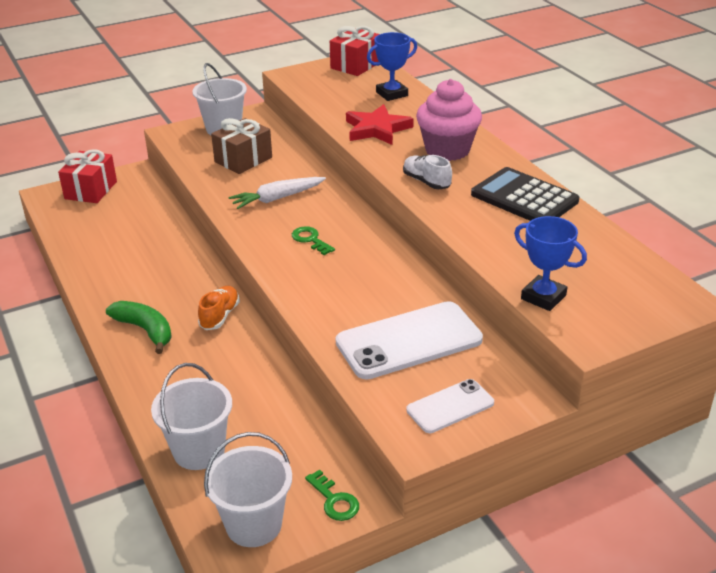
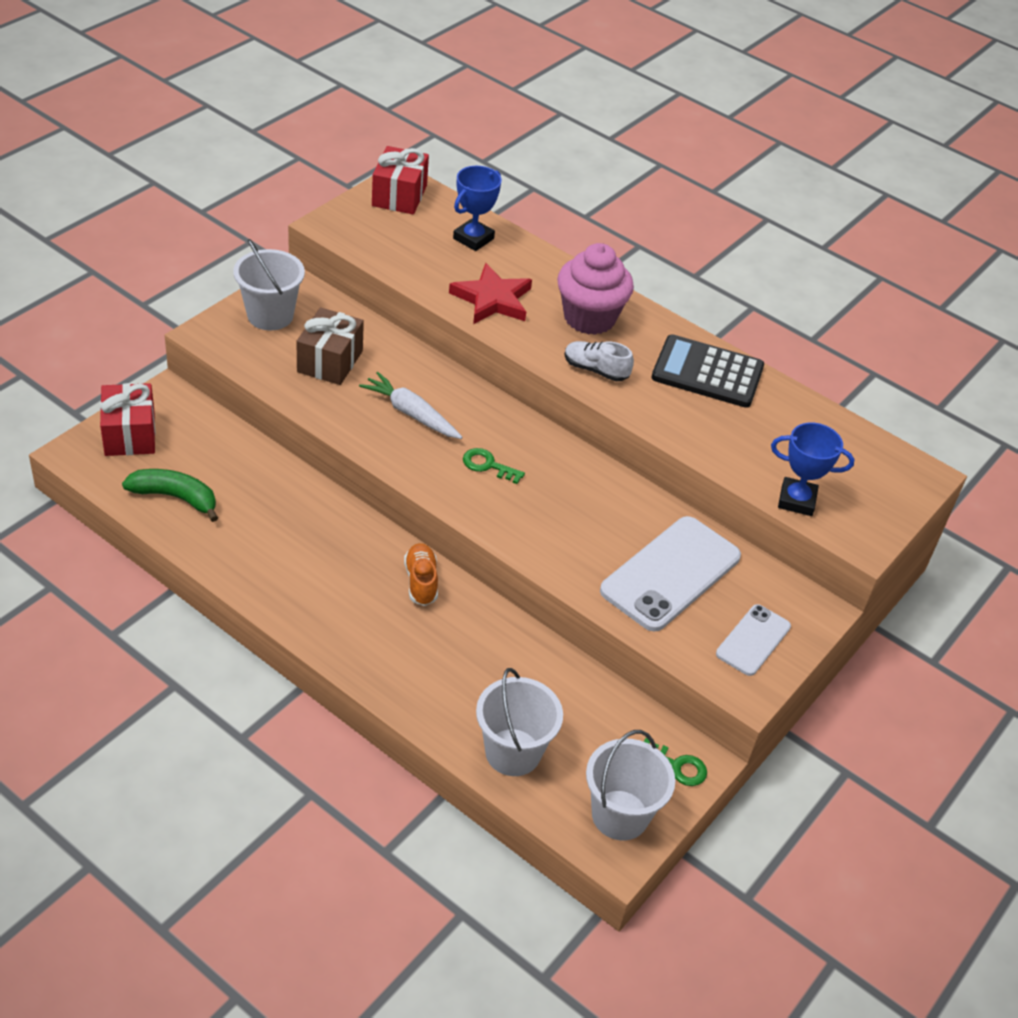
camera: 30 degrees left, 10 degrees up
(145, 330) = (350, 622): green banana -> green banana (175, 497)
(277, 198) = (411, 413): white carrot -> white carrot turned 90 degrees clockwise

